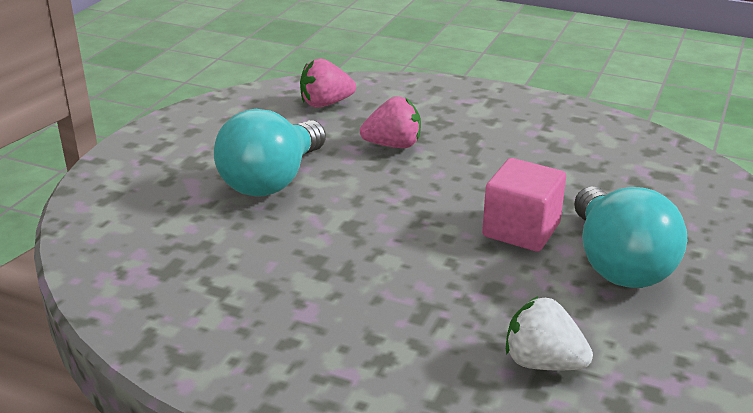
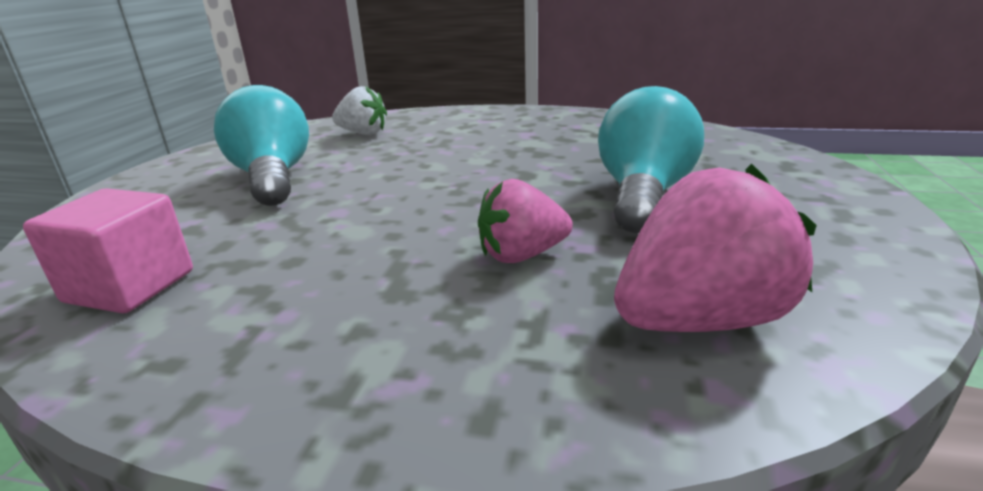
camera: 170 degrees right, 5 degrees down
(325, 103) = (699, 320): pink strawberry -> pink strawberry, size x1.56
(521, 230) = (354, 189): pink cube -> pink cube (130, 286)

